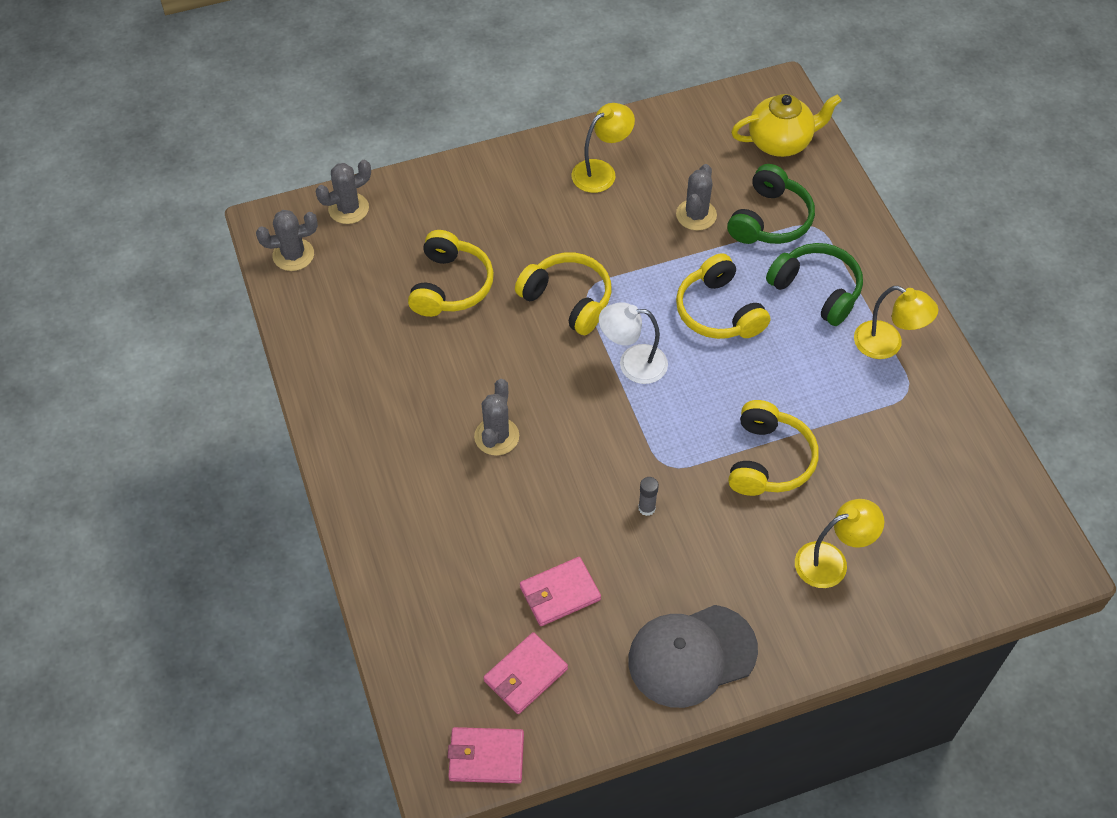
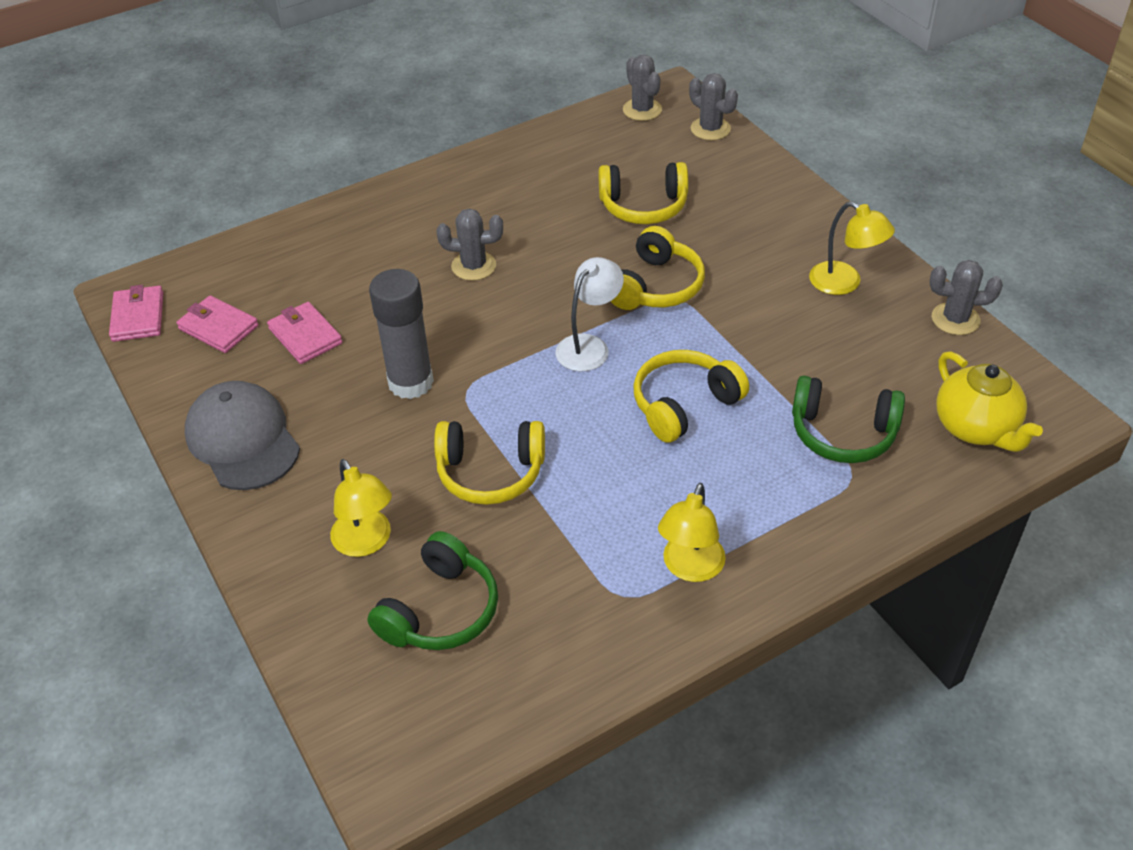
camera: 80 degrees right, 10 degrees down
(632, 363) = (589, 346): white lamp -> white lamp turned 45 degrees clockwise
(646, 508) = (410, 382): grey glue stick -> grey glue stick, size x2.48
(696, 215) = (818, 367): grey cactus -> grey cactus (955, 319)
(816, 290) = (750, 489): green headphones -> green headphones (440, 610)

